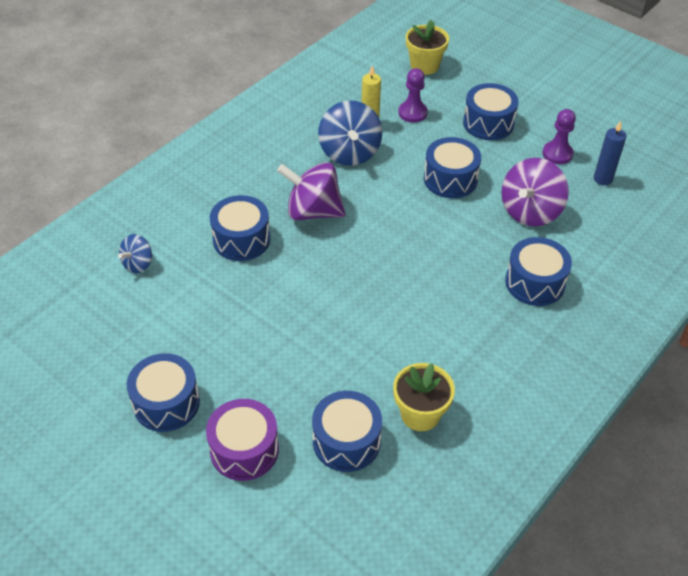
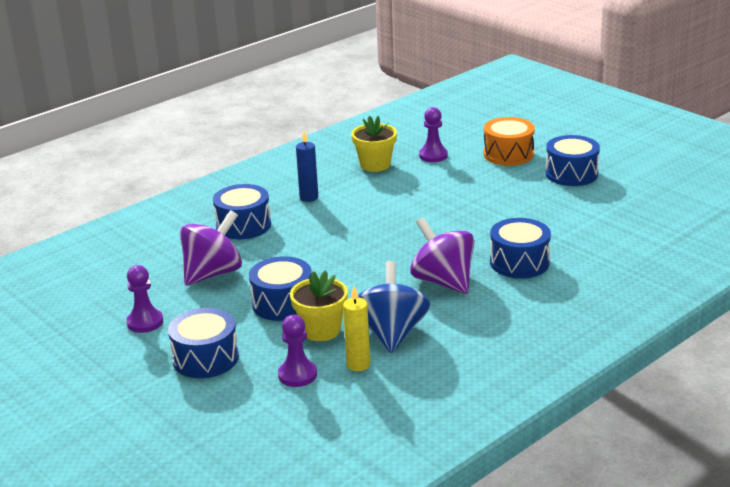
camera: 170 degrees left, 20 degrees down
(138, 264) = (621, 249): blue spinning top -> none
(244, 450) = (508, 154): purple drum -> orange drum
(313, 211) = (443, 281): purple spinning top -> purple spinning top turned 150 degrees counterclockwise
(346, 441) = (433, 156): blue drum -> purple pawn
(424, 66) = (253, 440): yellow flower pot -> yellow flower pot (321, 330)
(602, 179) = (114, 297): blue candle -> blue candle (309, 198)

